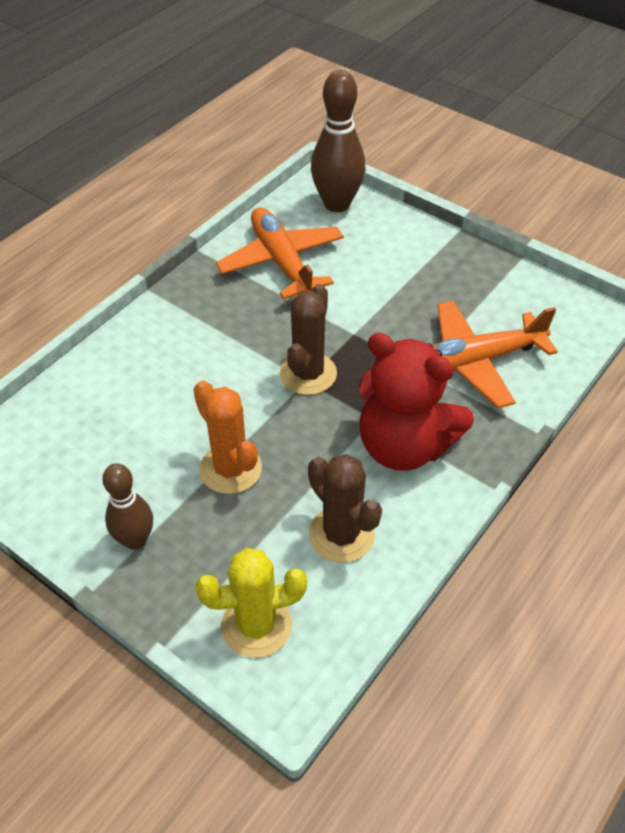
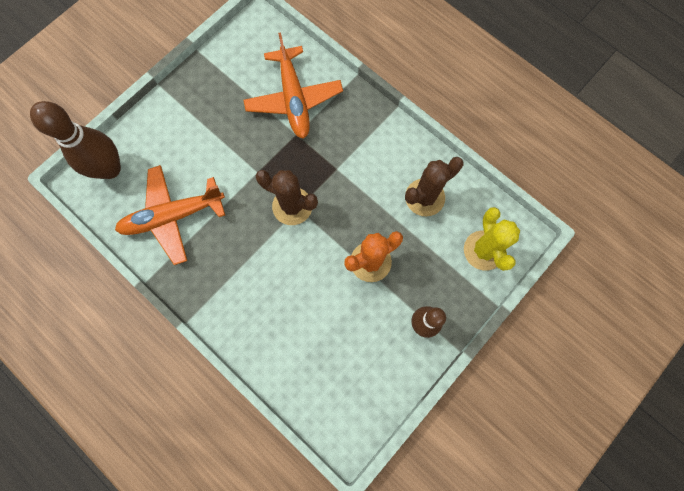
camera: 85 degrees left, 25 degrees up
(404, 446) = (360, 153): red teddy bear -> none

